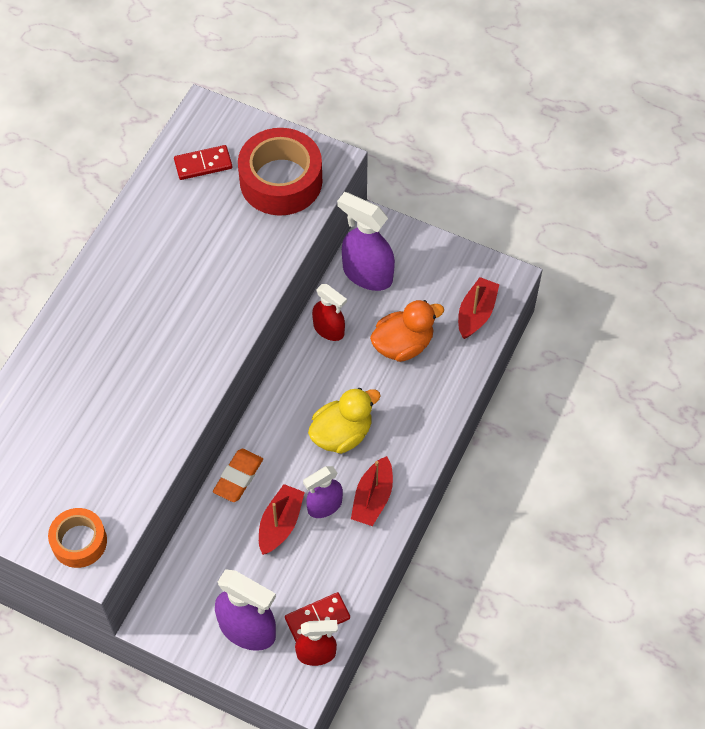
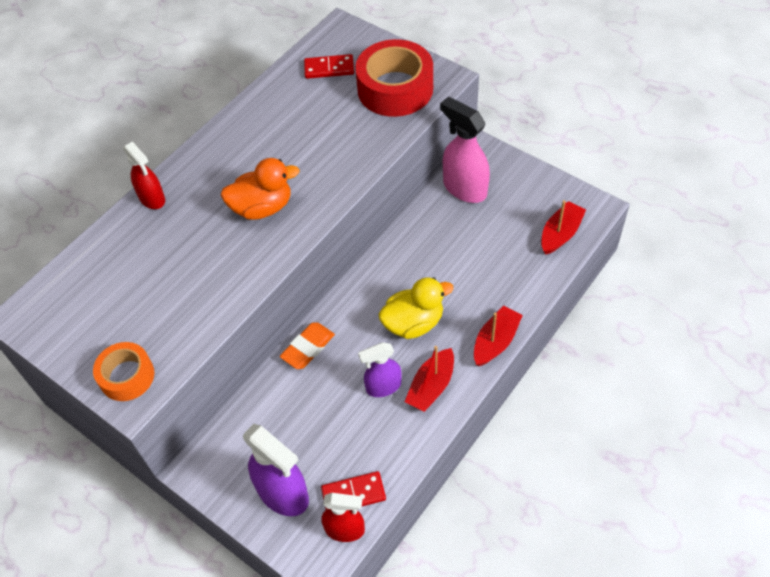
camera: 15 degrees right, 5 degrees down
(280, 524) = (337, 397): red boat -> red boat (495, 341)
(329, 330) = (420, 230): red spray bottle -> red spray bottle (152, 199)
(367, 274) = (464, 188): purple spray bottle -> pink spray bottle
(403, 344) = (486, 252): orange duck -> orange duck (262, 207)

